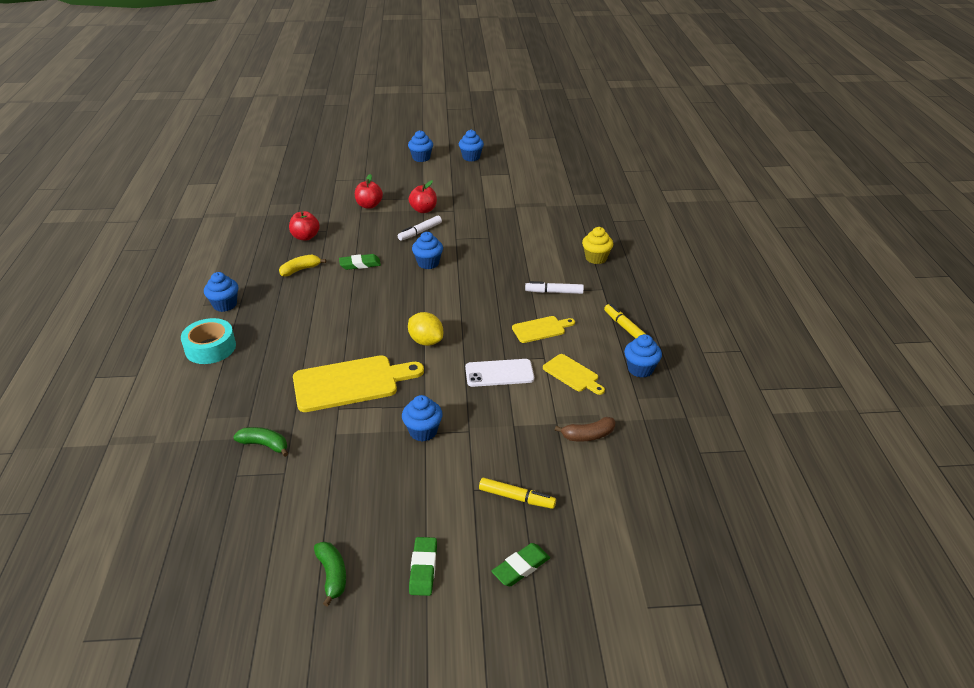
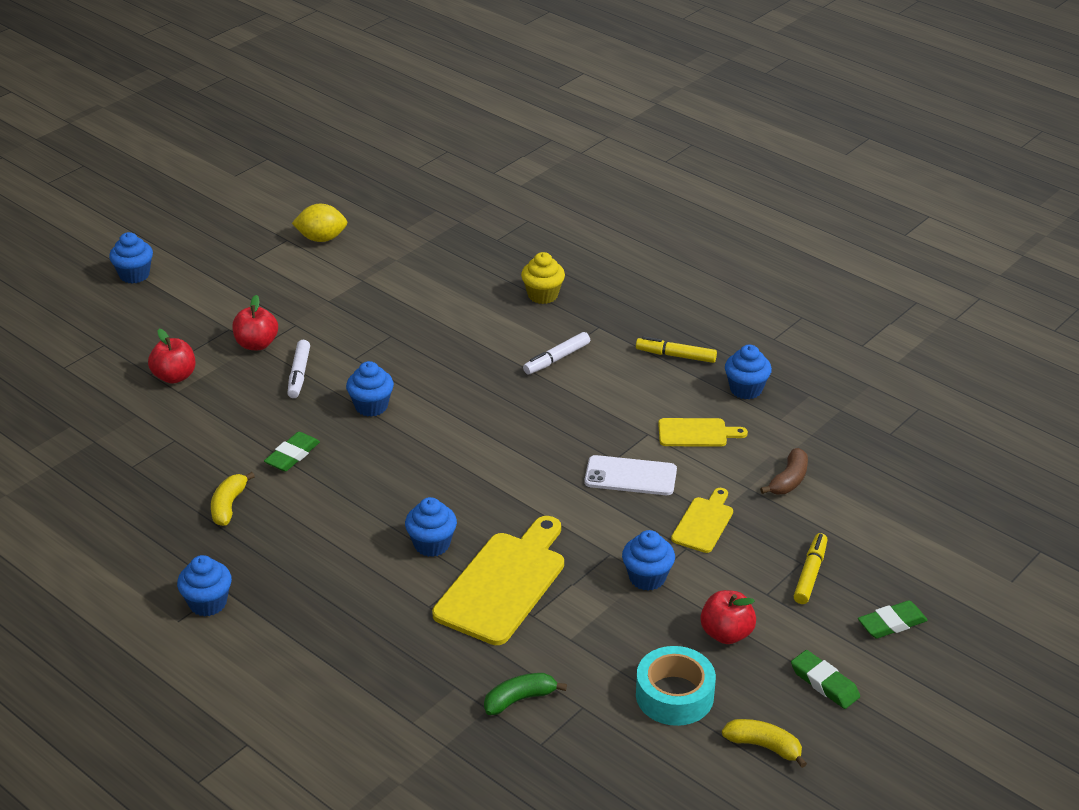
camera: 45 degrees left, 0 degrees up
(210, 348) = (282, 657): turquoise tape -> turquoise tape (674, 695)
(305, 237) = (161, 463): red apple -> red apple (726, 634)
(332, 575) = (764, 746): green banana -> yellow banana
(426, 341) = (509, 492): yellow lemon -> yellow lemon (321, 238)
(471, 157) = (202, 241): blue cupcake -> blue cupcake (432, 544)
(499, 373) = (630, 476): white phone -> white phone turned 60 degrees clockwise
(516, 498) = (810, 574): yellow marker -> yellow marker turned 45 degrees counterclockwise
(521, 567) = (892, 623): green eraser -> green eraser turned 60 degrees clockwise
(541, 329) = (602, 407): yellow cutting board -> yellow cutting board (704, 523)

